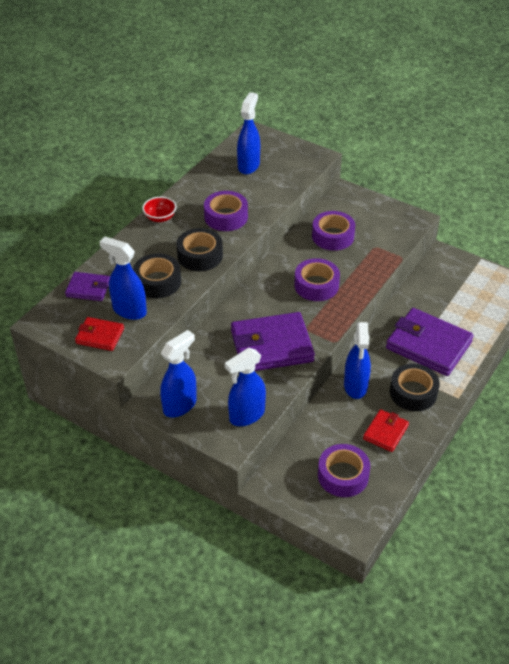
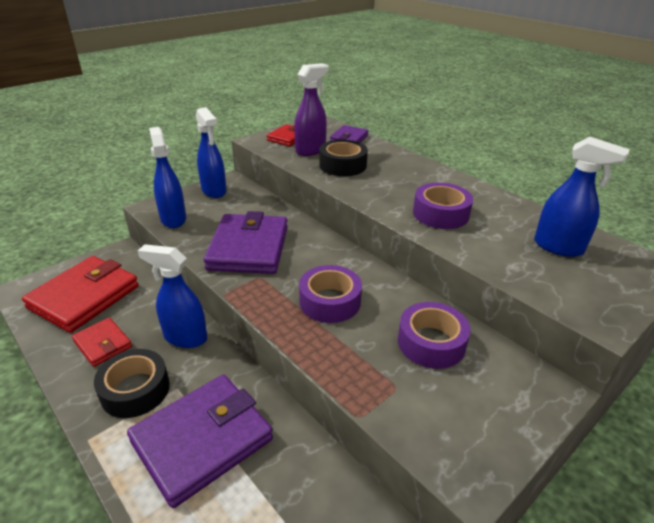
camera: 105 degrees right, 10 degrees down
(129, 310) = (311, 150): blue spray bottle -> purple spray bottle
(160, 217) = (446, 177): red bowl -> none
(200, 255) = (373, 189): black tape -> none
(343, 475) = (84, 297): purple tape -> red wallet

